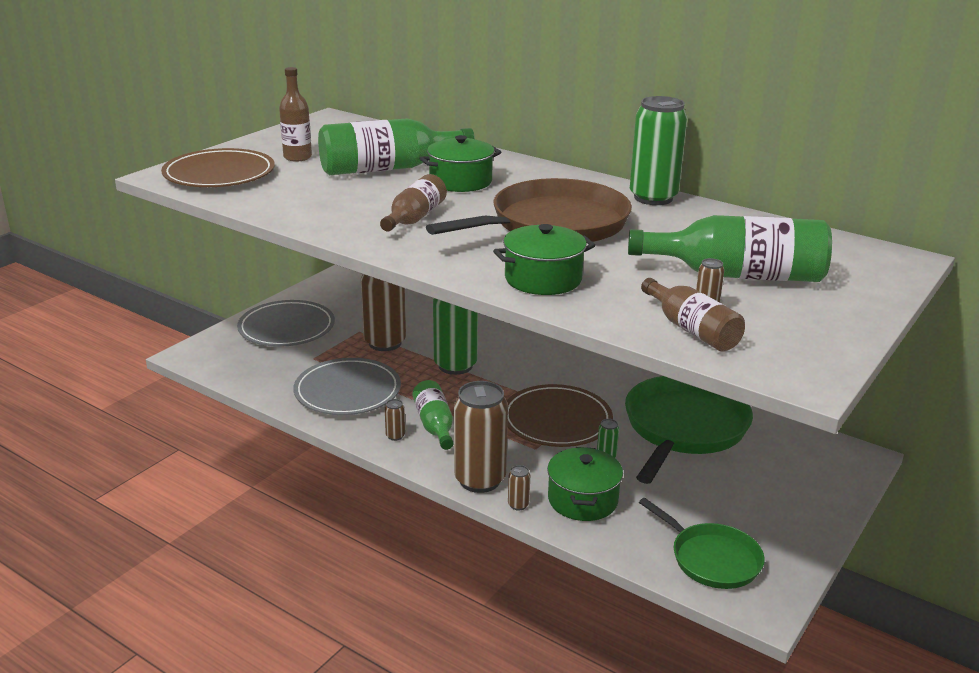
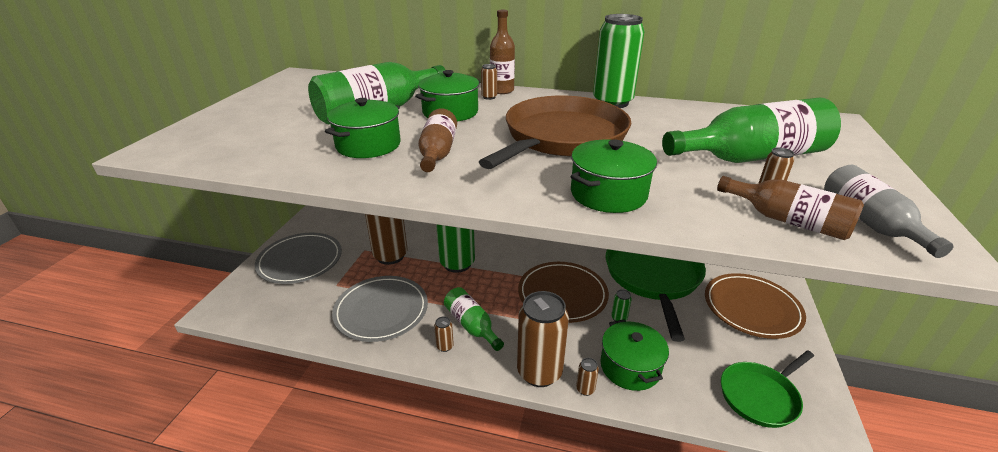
camera: 20 degrees left, 5 degrees up
(219, 174) = (213, 140): brown plate -> brown plate (751, 308)
(297, 157) = (286, 112): brown bottle -> brown bottle (502, 90)
(355, 201) = (368, 145): none -> green pot
(517, 172) = (489, 97): none -> brown can
(712, 559) = (760, 396): green pan -> green pan turned 120 degrees clockwise
(774, 347) = (870, 223): none -> grey bottle

